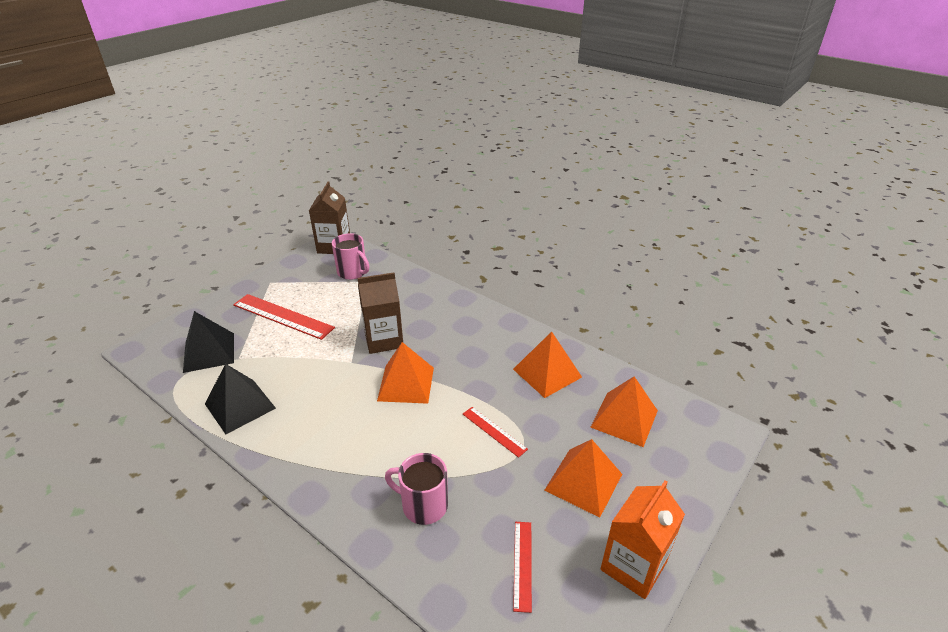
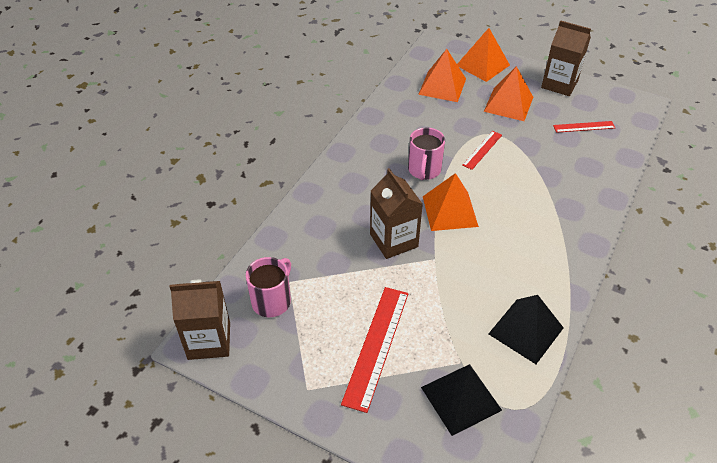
camera: 100 degrees left, 10 degrees up
(423, 505) = (566, 178): pink mug -> pink mug (424, 170)
(547, 373) = (406, 126): orange pyramid -> orange pyramid (482, 65)
(633, 566) = (559, 84): orange carton -> brown carton

